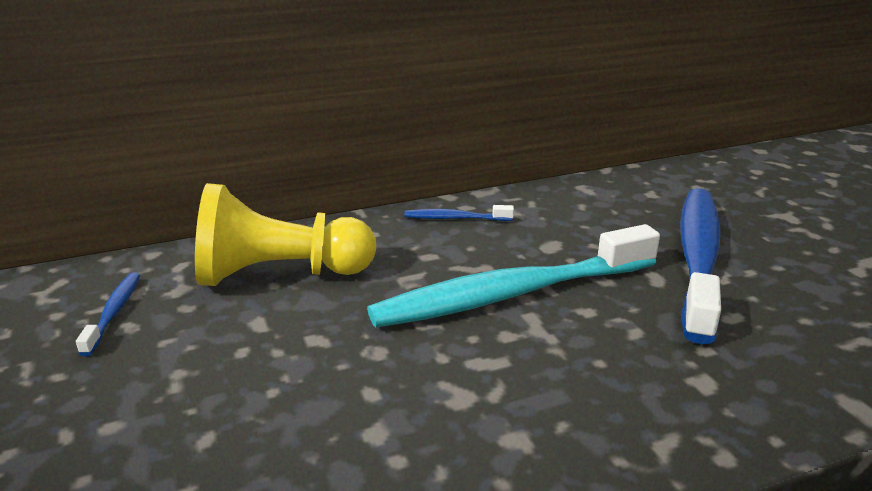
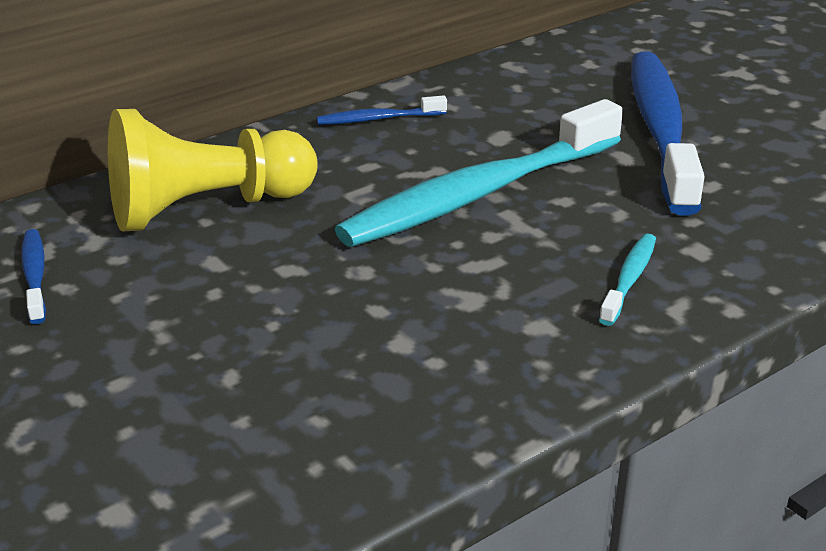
camera: 15 degrees left, 5 degrees up
(623, 403) = (629, 279): none -> turquoise toothbrush

